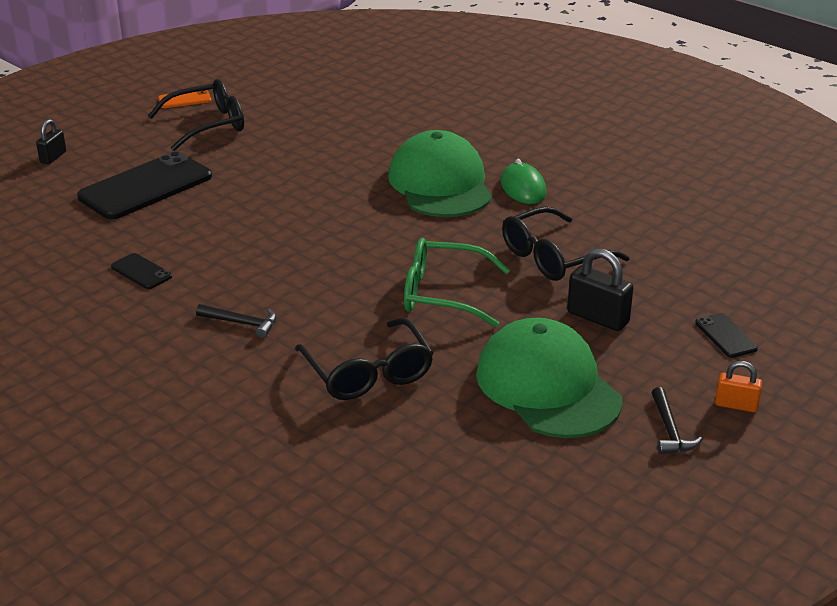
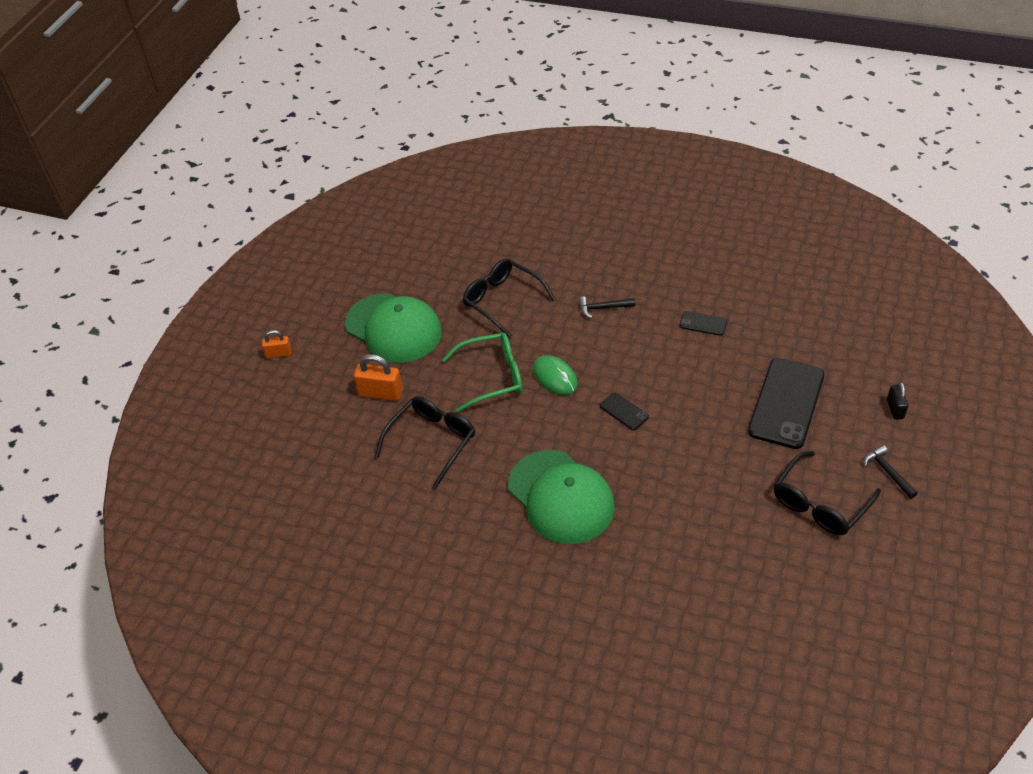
camera: 160 degrees right, 15 degrees up
(184, 99) = (880, 536): orange phone -> none
(523, 187) = (490, 519): green mouse -> green mouse (555, 377)
(598, 318) = (380, 393): black padlock -> orange padlock
(669, 430) = (315, 323): black hammer -> black hammer (888, 472)
(725, 336) = (292, 407): black phone -> black phone (624, 411)

